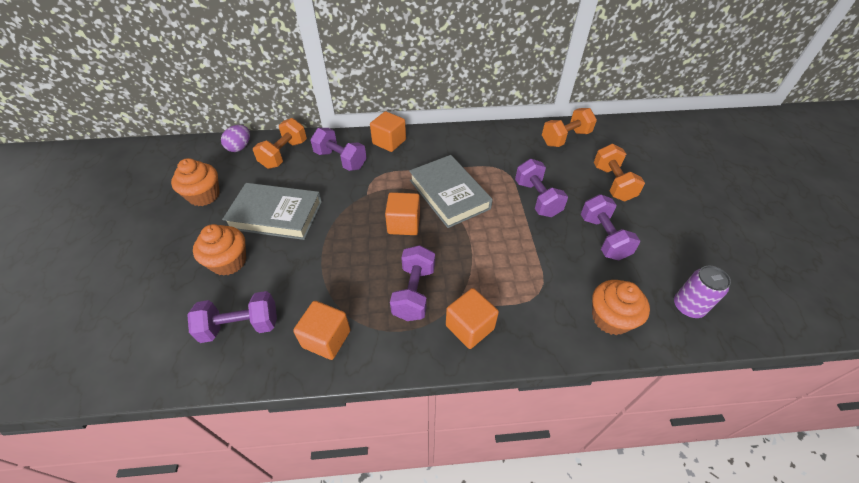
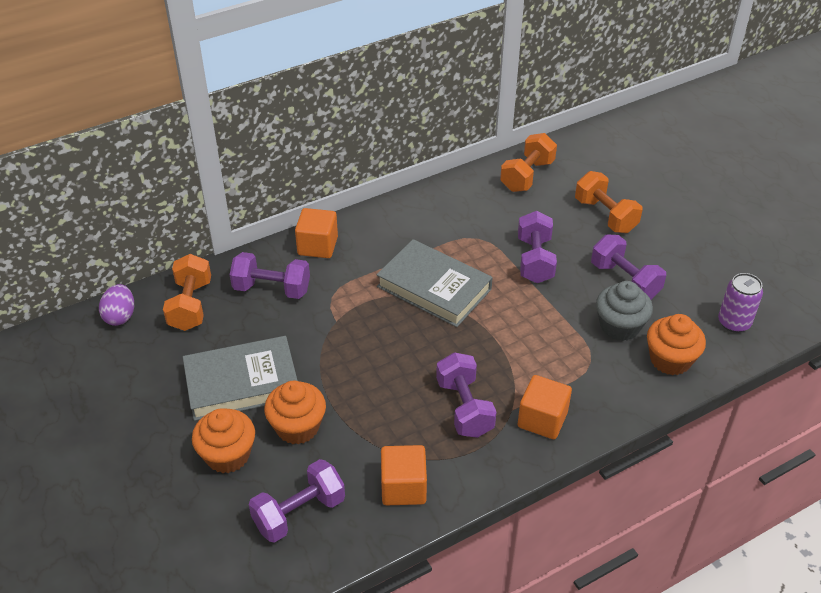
camera: 25 degrees left, 5 degrees down
(204, 195) = (126, 393): orange cupcake -> orange cupcake (297, 427)
(403, 224) = (404, 340): orange cube -> none
(537, 199) = (535, 260): purple dumbbell -> purple dumbbell turned 45 degrees clockwise
(579, 273) = (619, 326): none -> grey cupcake

